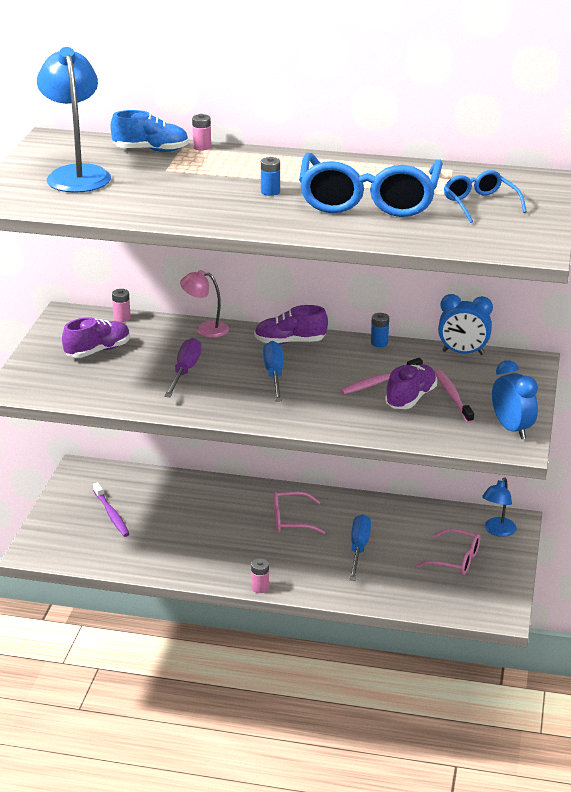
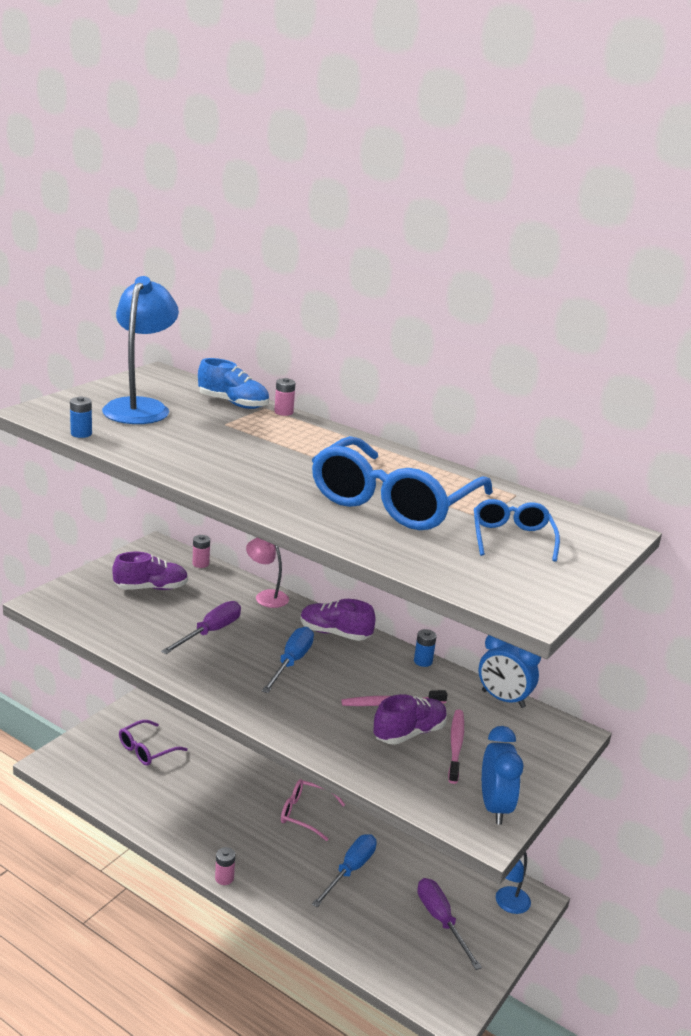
camera: 20 degrees right, 5 degrees down
(111, 515) = (147, 749): purple toothbrush -> purple glasses
(270, 192) = (301, 468): blue battery -> blue battery (81, 434)
(455, 559) = (441, 921): pink glasses -> purple screwdriver

